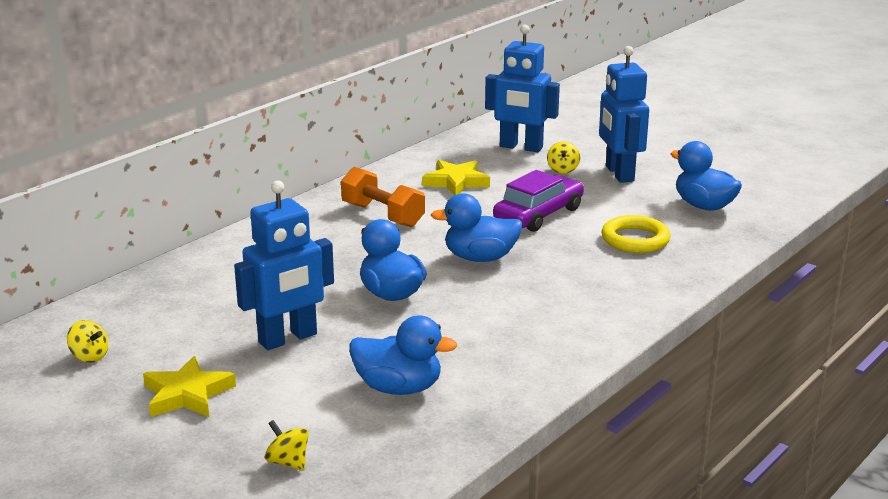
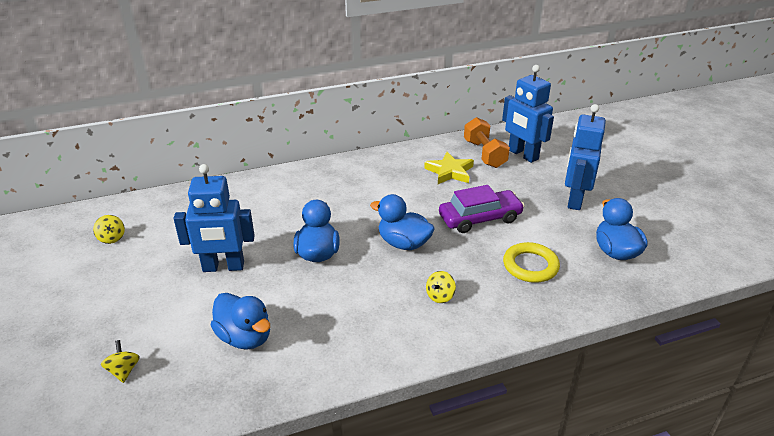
camera: 30 degrees right, 10 degrees up
(187, 394) = (128, 289): yellow star -> none
(383, 215) = (376, 185): orange dumbbell -> orange dumbbell (484, 154)
(563, 169) = (535, 183): yellow spinning top -> yellow spinning top (440, 296)

